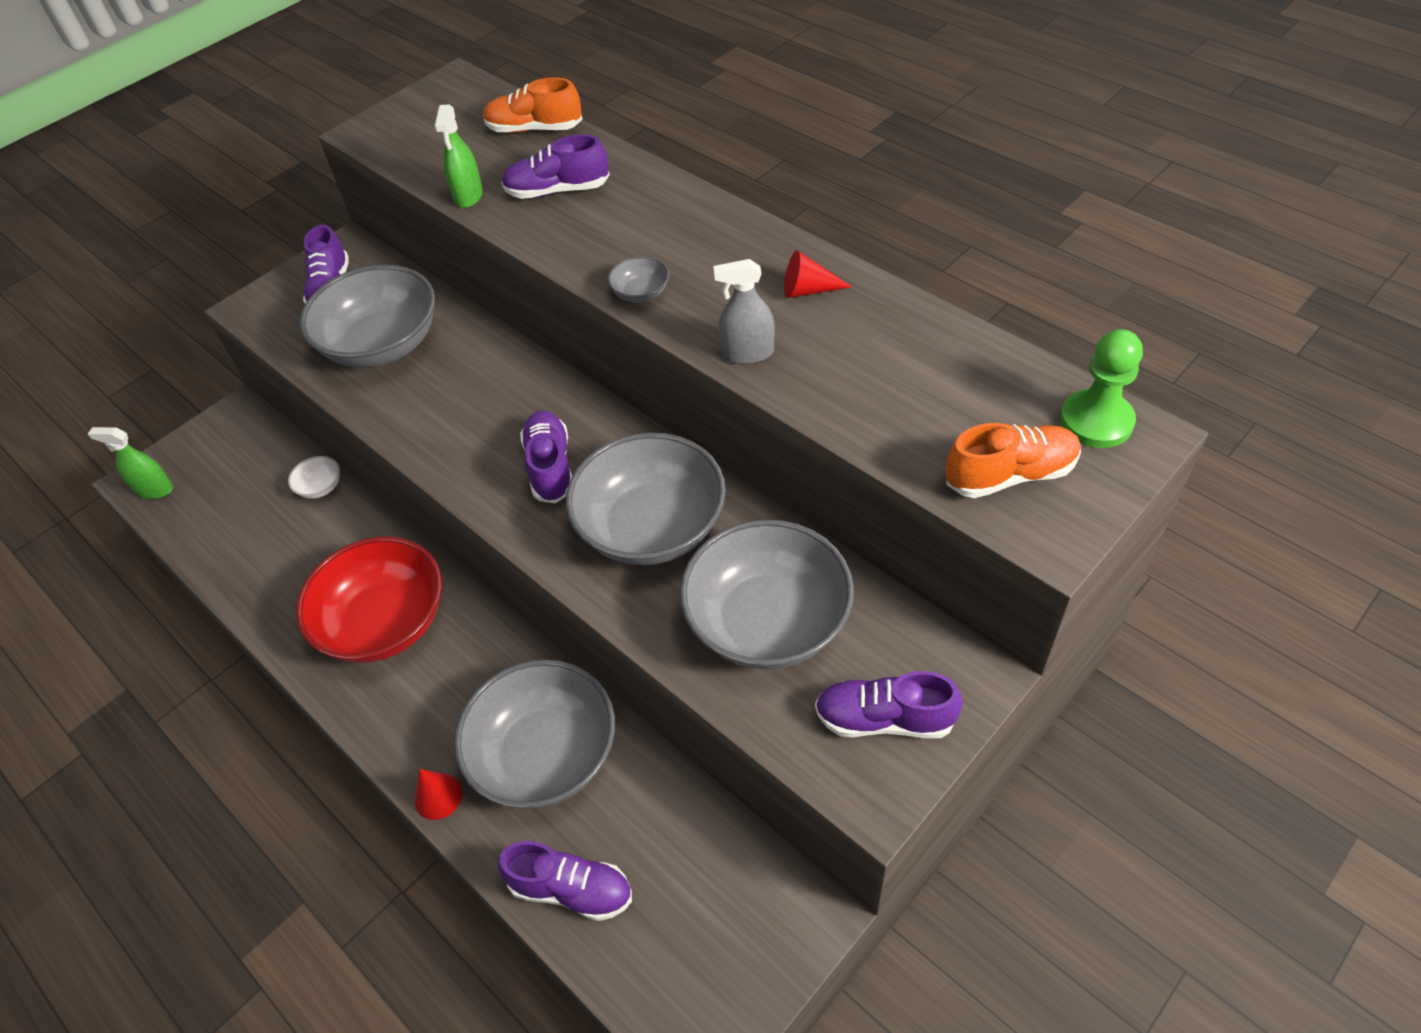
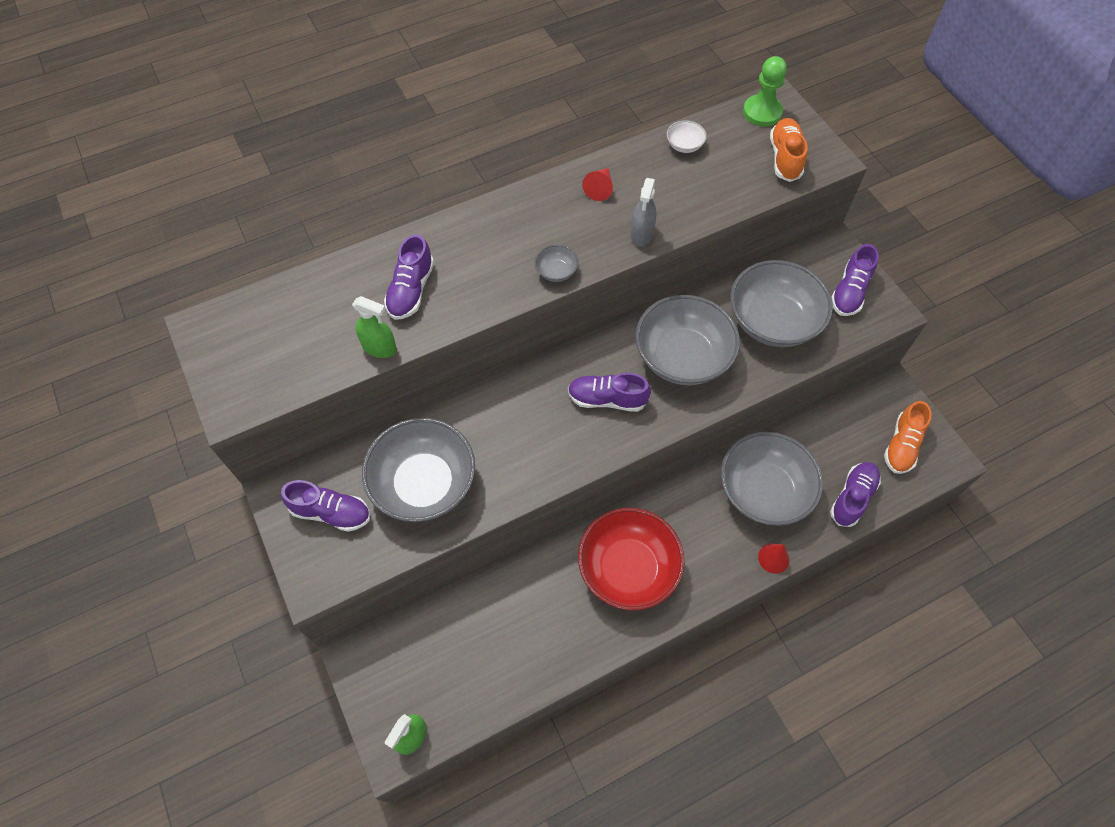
camera: 75 degrees left, 10 degrees up
(320, 487) = (476, 596): white bowl -> white bowl (684, 145)
(534, 129) = (319, 287): orange shoe -> orange shoe (901, 445)

